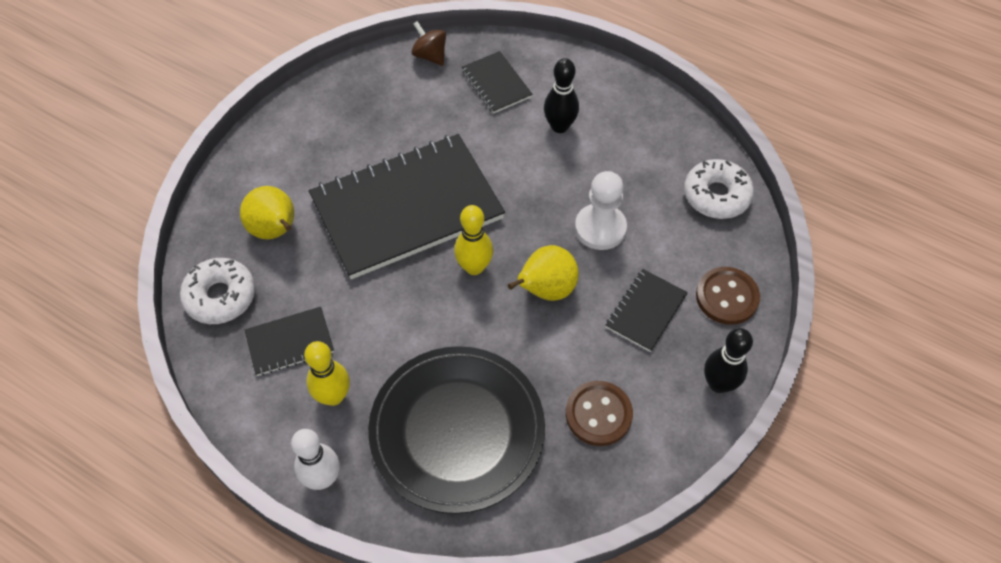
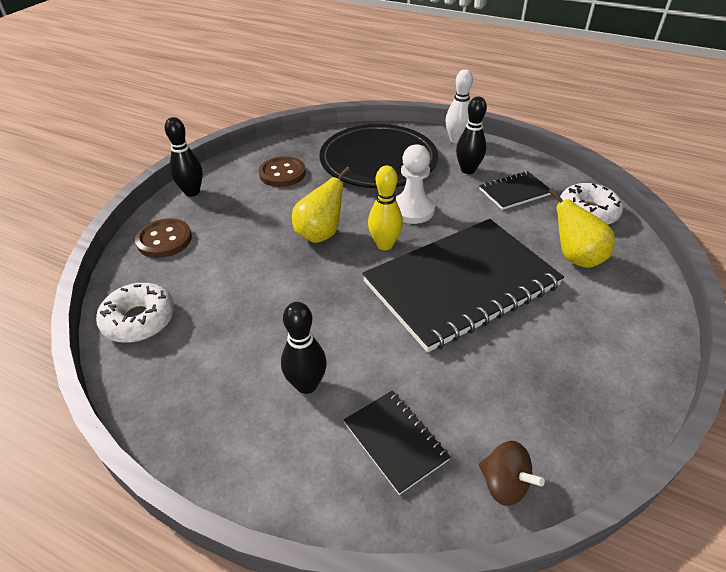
camera: 175 degrees right, 15 degrees down
(333, 396) = (468, 170): yellow bowling pin -> black bowling pin
(600, 228) = (268, 282): white pawn -> white pawn (412, 210)
(646, 311) = (237, 226): black notebook -> none

